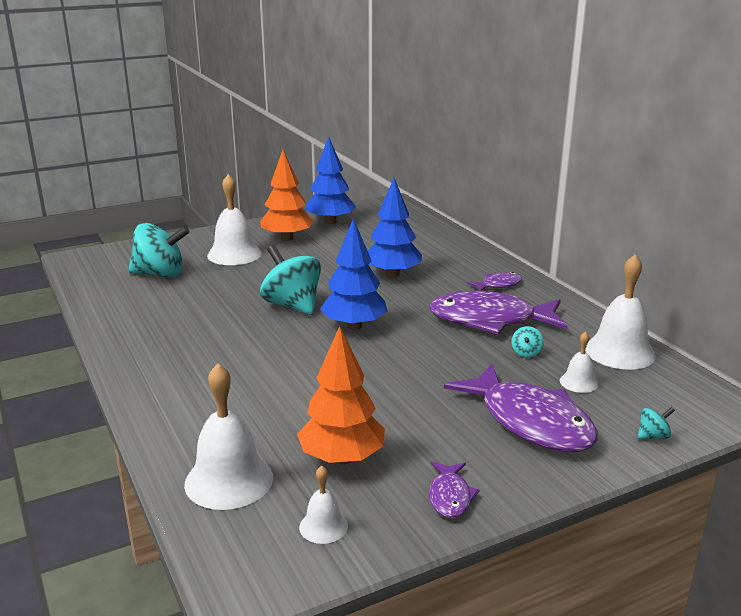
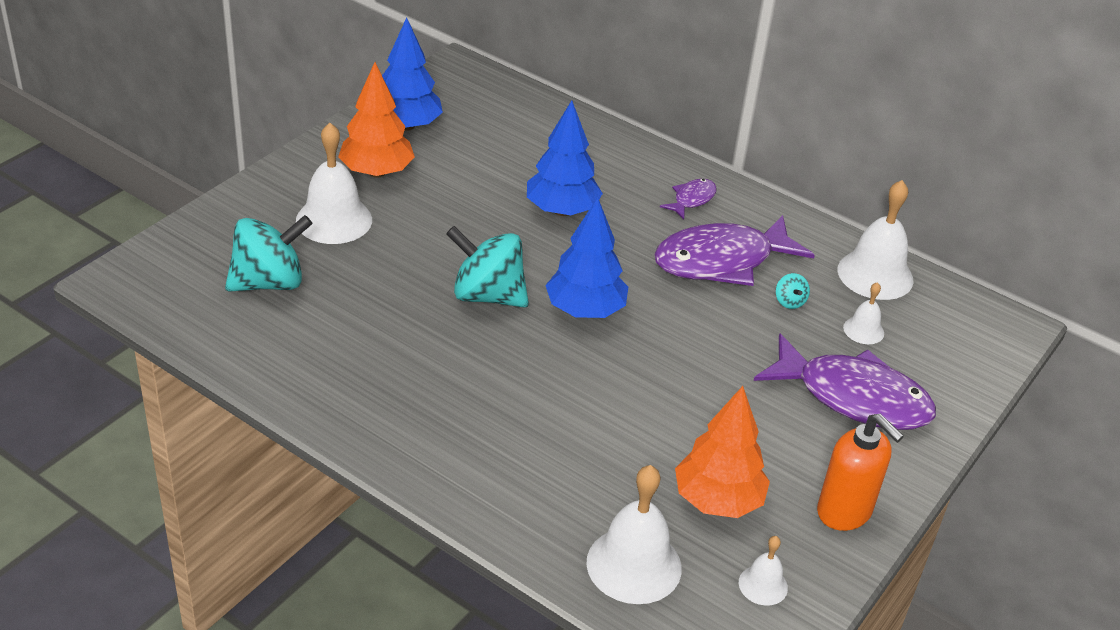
camera: 30 degrees left, 15 degrees up
(450, 496) = (844, 512): purple fish -> orange soap dispenser
(653, 436) = (966, 381): turquoise spinning top -> none

